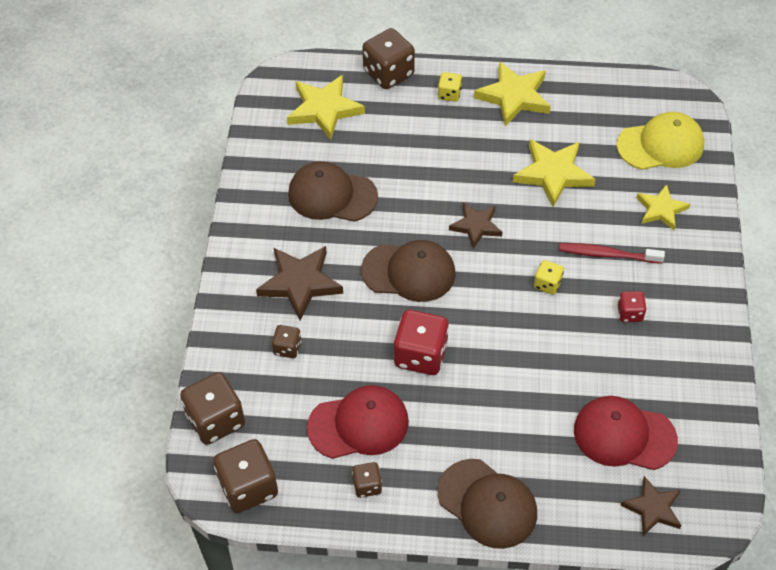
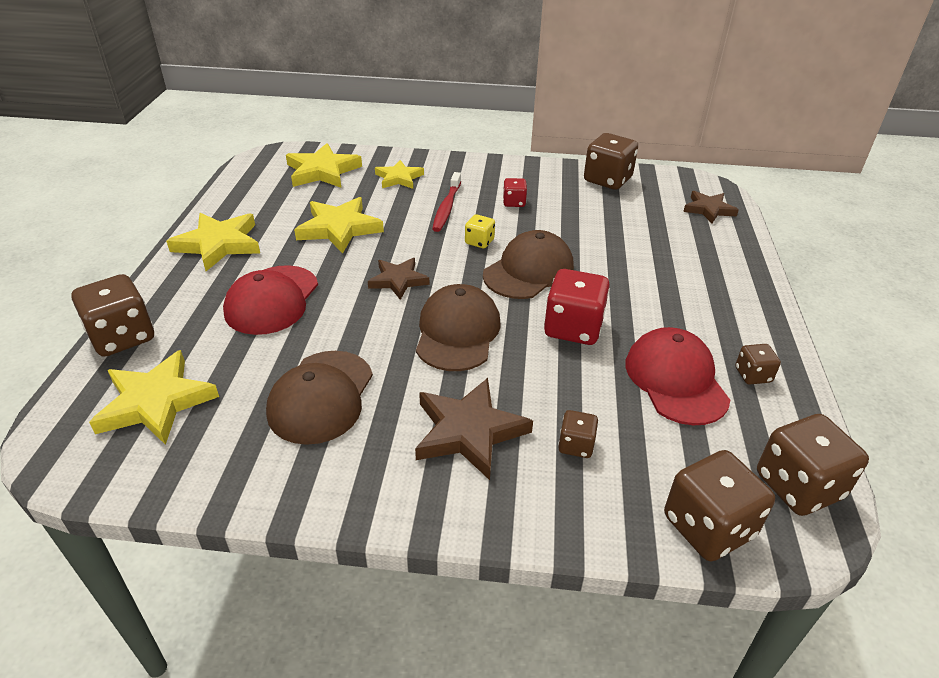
camera: 90 degrees left, 15 degrees down
(449, 94) = (189, 289): yellow dice -> none
(487, 504) = (740, 293): brown cap -> brown cap (529, 271)
(624, 435) = (642, 216): red cap -> red cap (272, 300)
(661, 145) = (322, 171): yellow cap -> yellow star
(703, 409) = (607, 180): none -> brown dice

